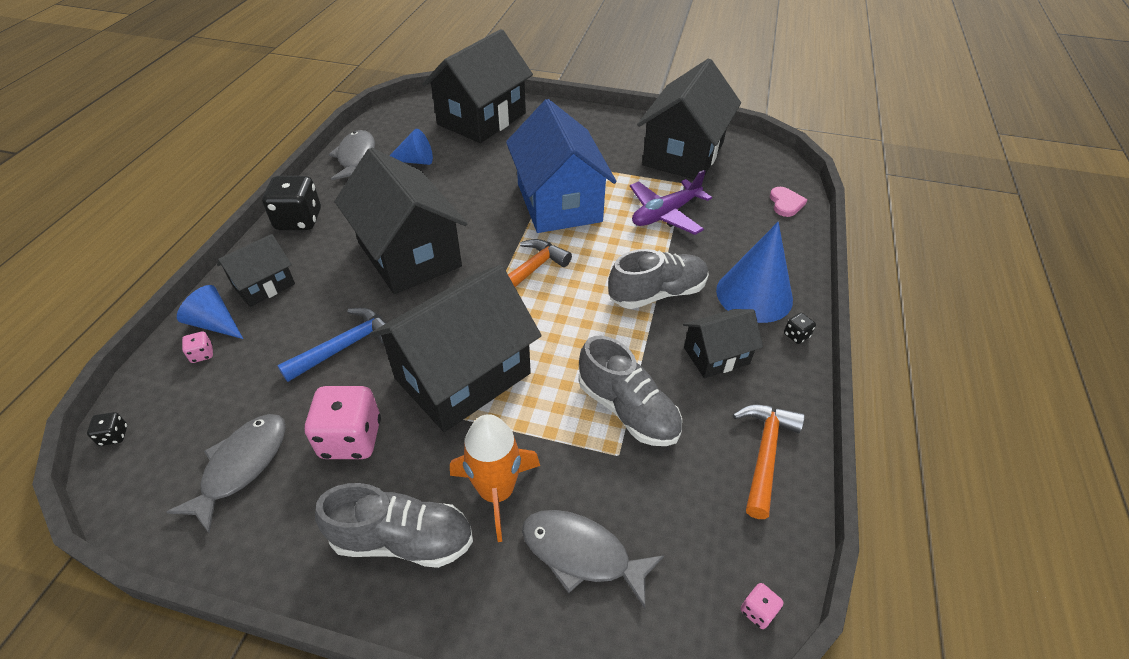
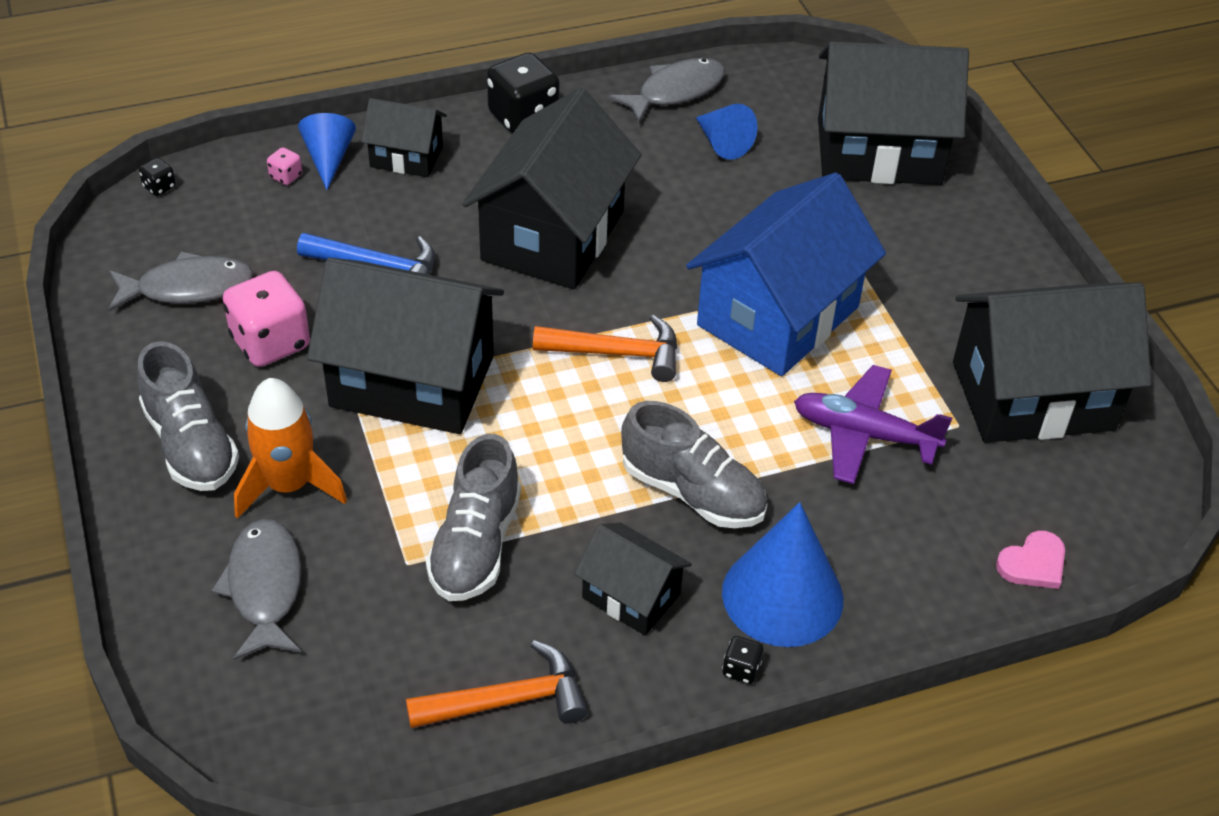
camera: 55 degrees right, 0 degrees up
(758, 611) = (295, 763): pink dice -> none

